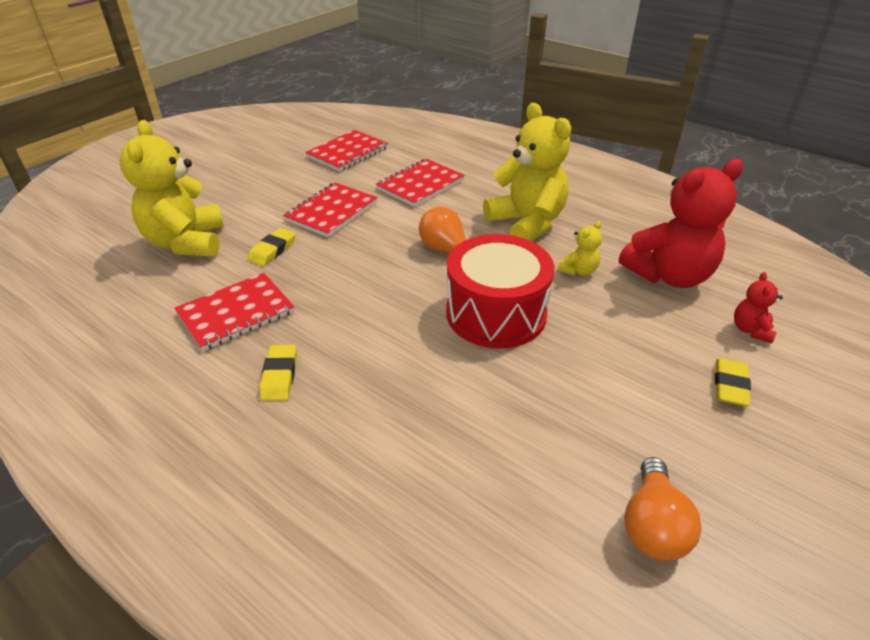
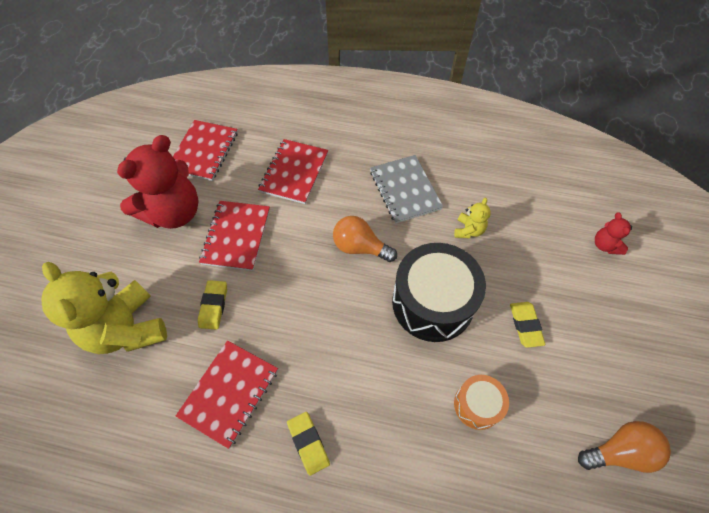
camera: 25 degrees left, 20 degrees up
(488, 412) = (477, 405): none -> orange drum
(496, 313) = (432, 302): red drum -> black drum
(526, 223) = (405, 190): yellow teddy bear -> grey notebook
(652, 525) = (619, 451): orange light bulb -> orange light bulb turned 90 degrees counterclockwise
(669, 275) = (532, 210): red teddy bear -> red teddy bear (174, 212)
(730, 385) = (614, 306): yellow eraser -> yellow eraser (525, 325)

